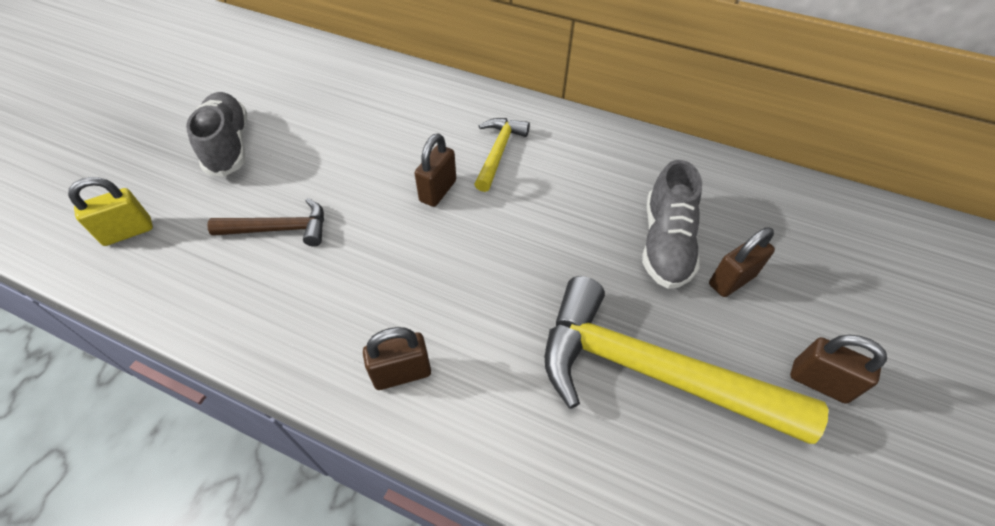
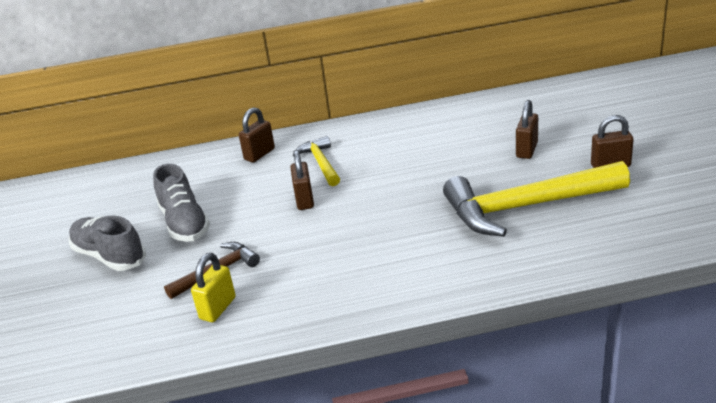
camera: 30 degrees left, 20 degrees down
(128, 232) = (97, 334): yellow padlock -> yellow padlock (218, 308)
(402, 373) = (391, 283): brown padlock -> brown padlock (259, 154)
(665, 243) = (474, 153): grey shoe -> grey shoe (184, 223)

